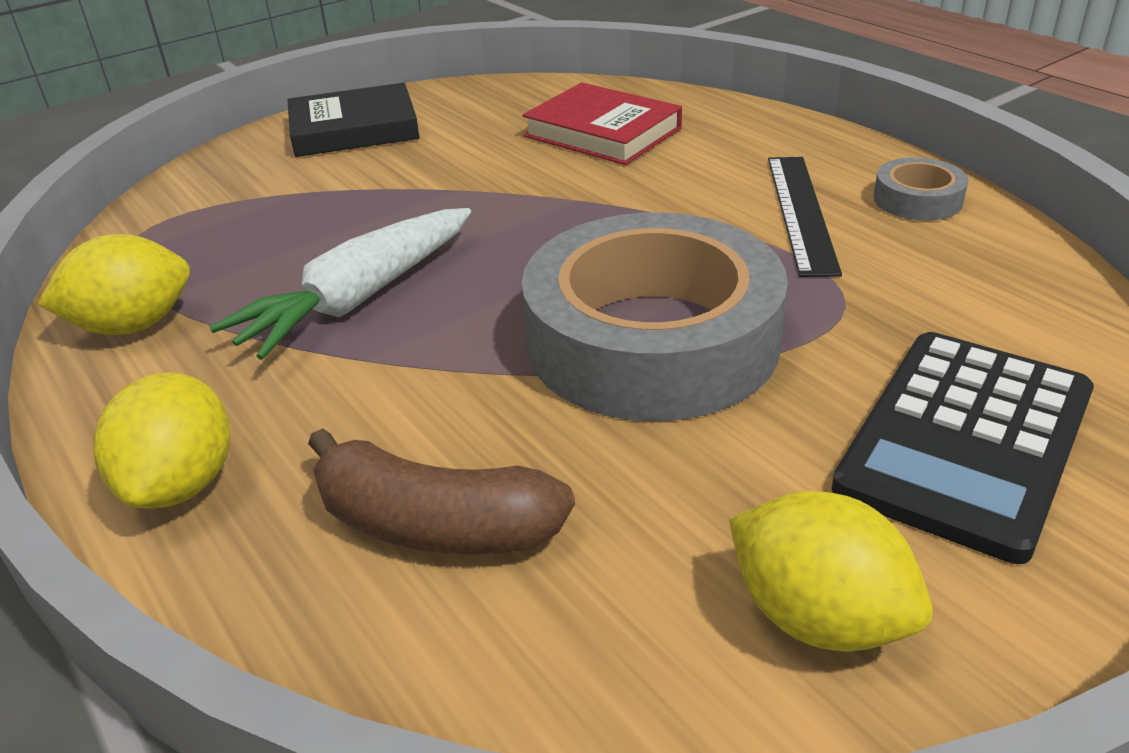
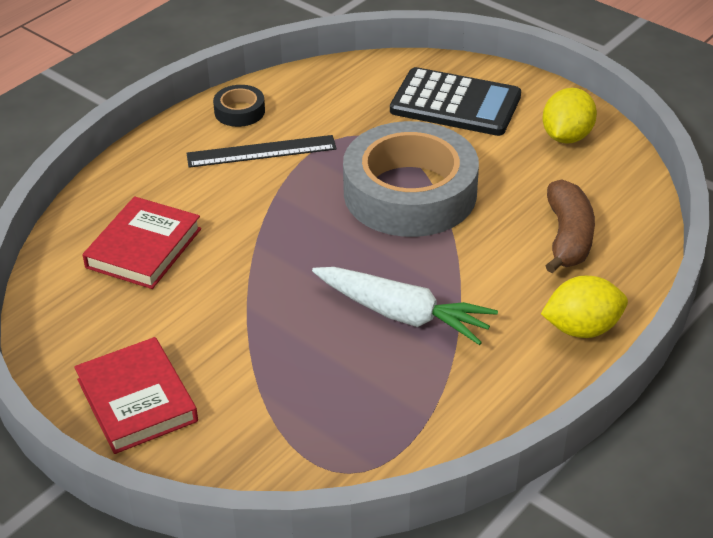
camera: 105 degrees left, 5 degrees up
(133, 325) = (462, 413): yellow lemon -> none
(354, 129) = (137, 400): black book -> red book
(917, 199) = (239, 111): grey tape -> black tape

